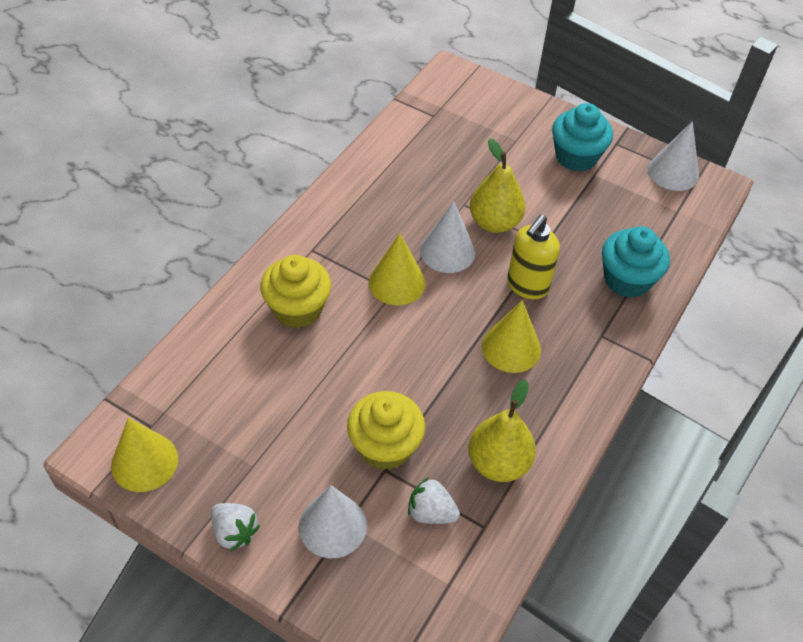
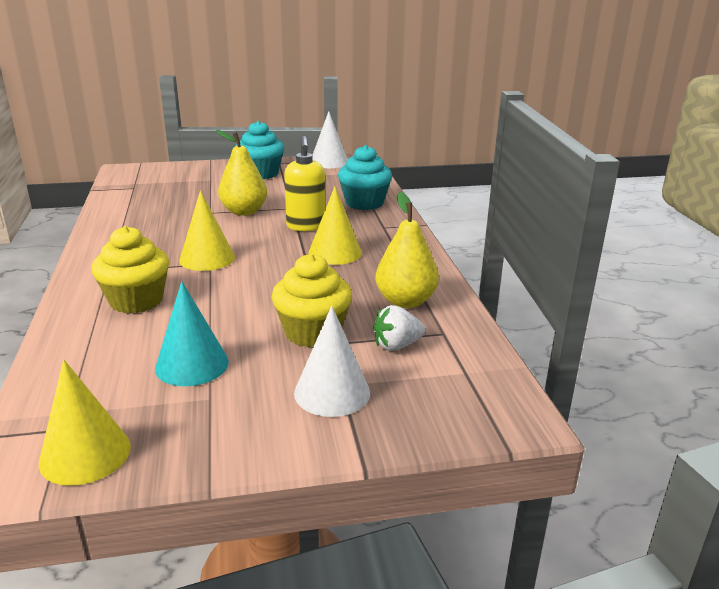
camera: 40 degrees left, 25 degrees down
(234, 532) = (247, 445): white strawberry -> none
(271, 419) = (192, 365): none -> turquoise cone
(447, 251) = (227, 233): white cone -> none

